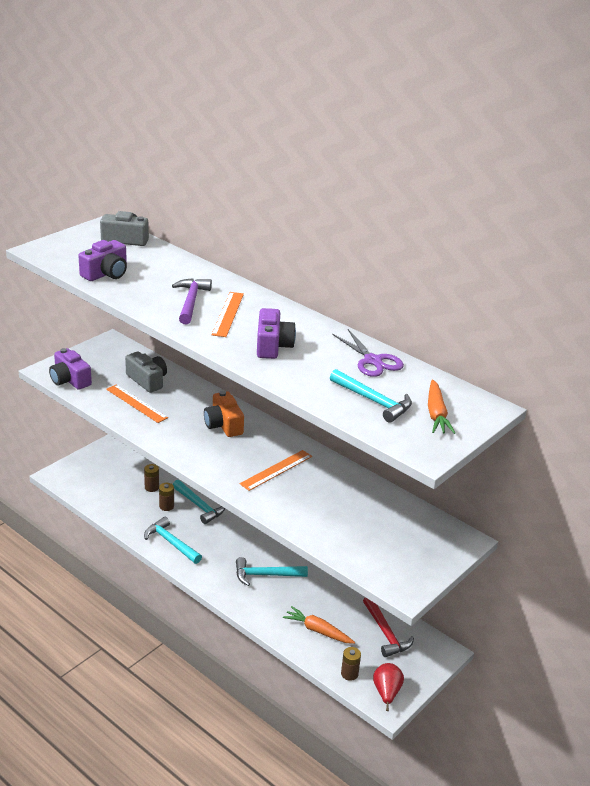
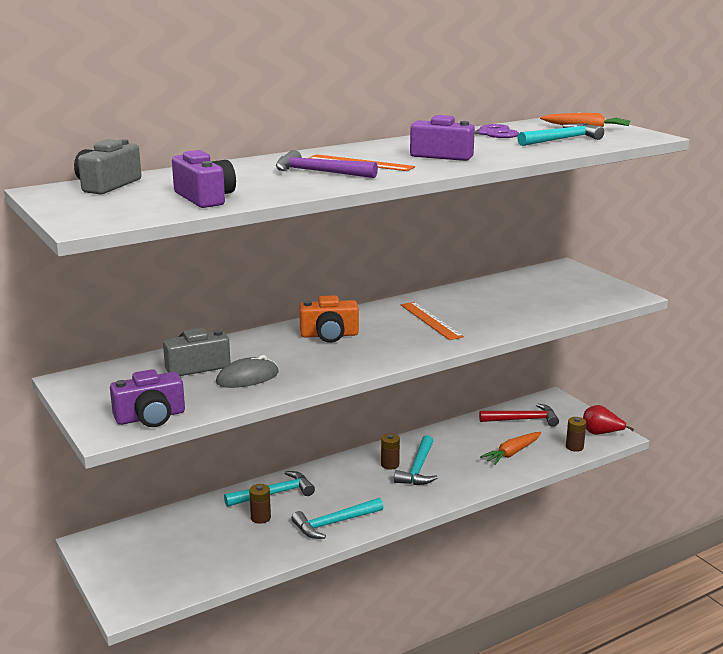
camera: 70 degrees left, 10 degrees down
(136, 403) = (247, 378): orange ruler -> grey mouse
(151, 487) = (214, 524): brown battery -> brown battery (390, 464)

